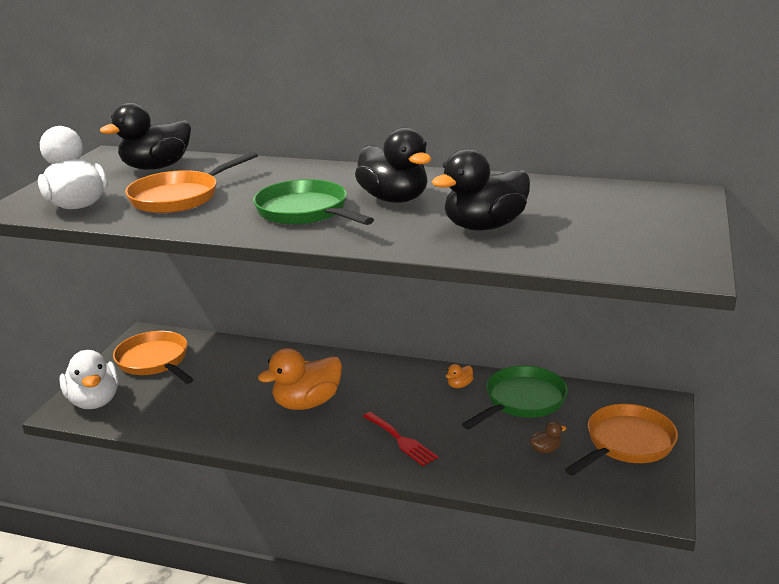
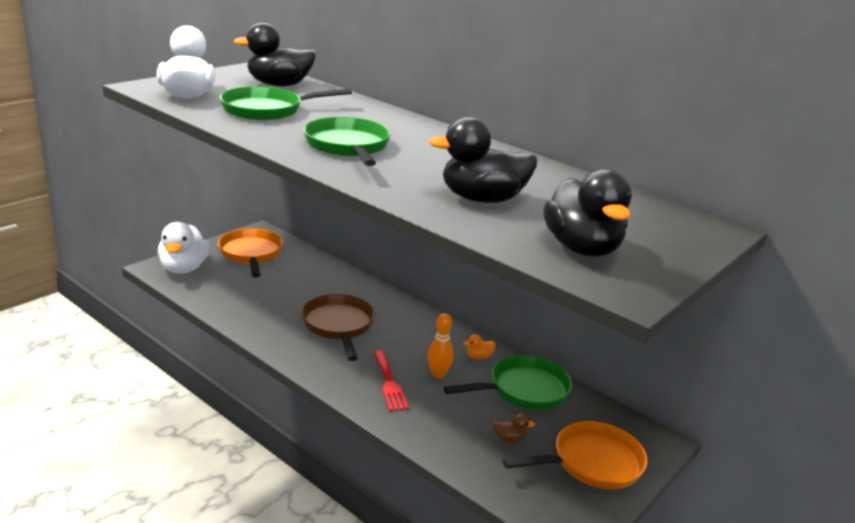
camera: 20 degrees right, 0 degrees up
(179, 197) = (267, 110): orange pan -> green pan
(307, 403) = (338, 326): orange duck -> brown pan
(394, 199) = (433, 157): black duck -> black duck (581, 249)
(437, 415) = (438, 374): none -> orange bowling pin

